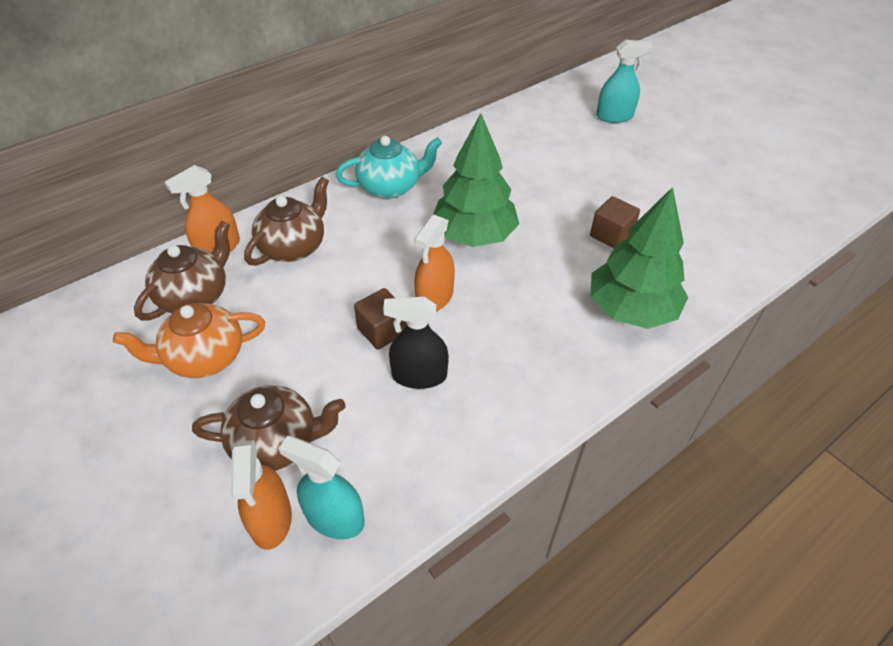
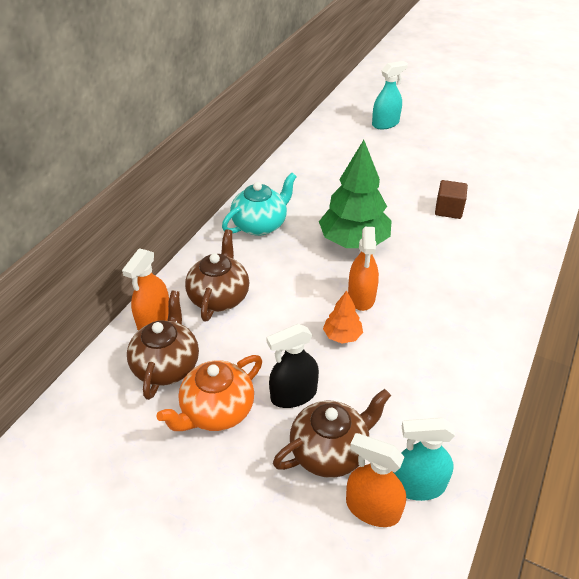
camera: 25 degrees left, 5 degrees down
(271, 519) = (372, 508): orange spray bottle -> orange spray bottle turned 150 degrees clockwise
(382, 330) = (342, 335): brown cube -> orange tree
(419, 375) = (396, 358): black spray bottle -> black spray bottle (293, 395)
(631, 310) = (501, 257): green tree -> none

